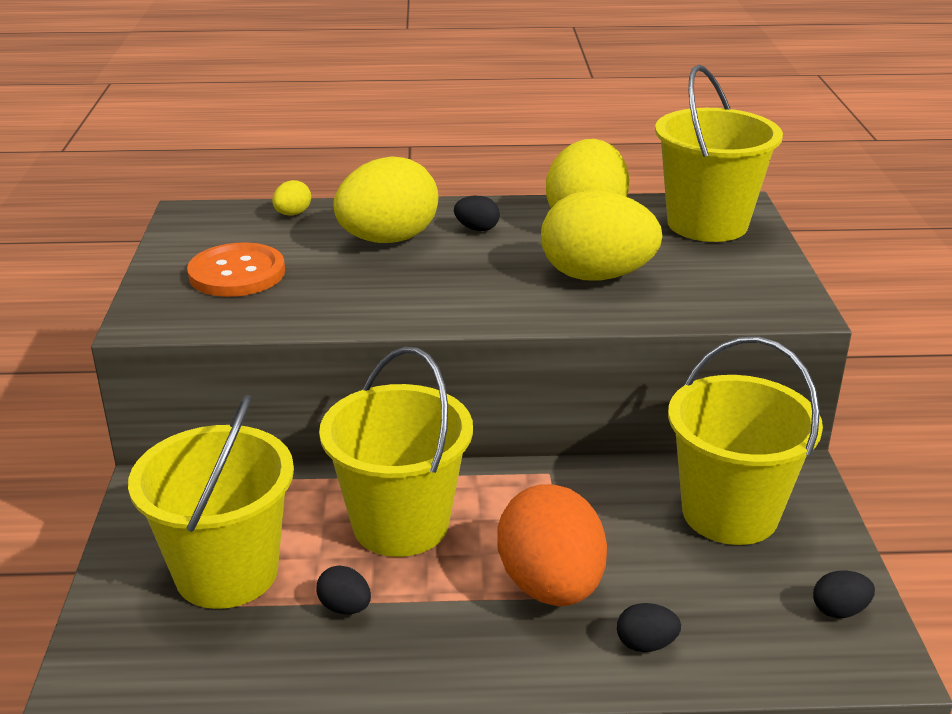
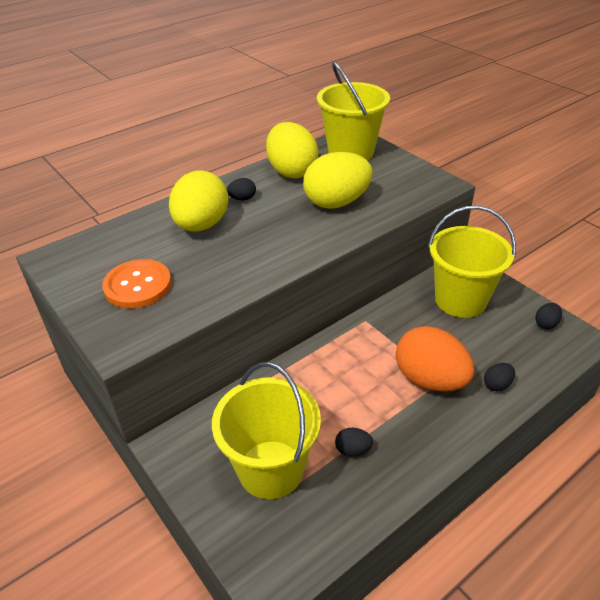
camera: 35 degrees left, 10 degrees up
(292, 214) = (122, 231): yellow egg -> none
(400, 524) = (328, 387): yellow bucket -> none

